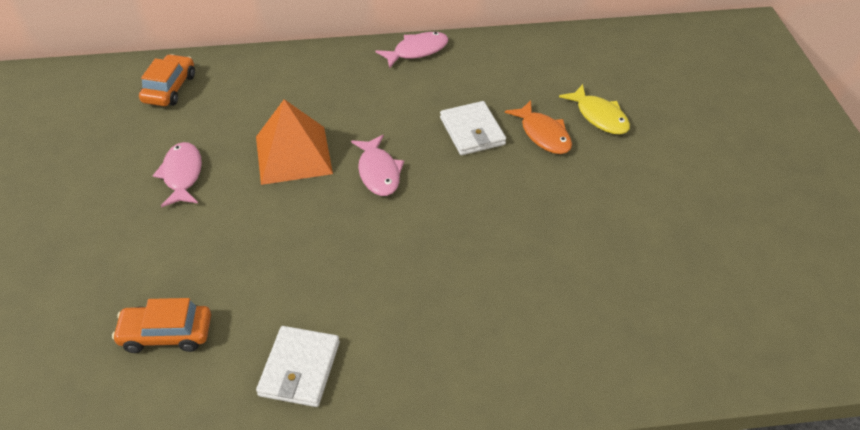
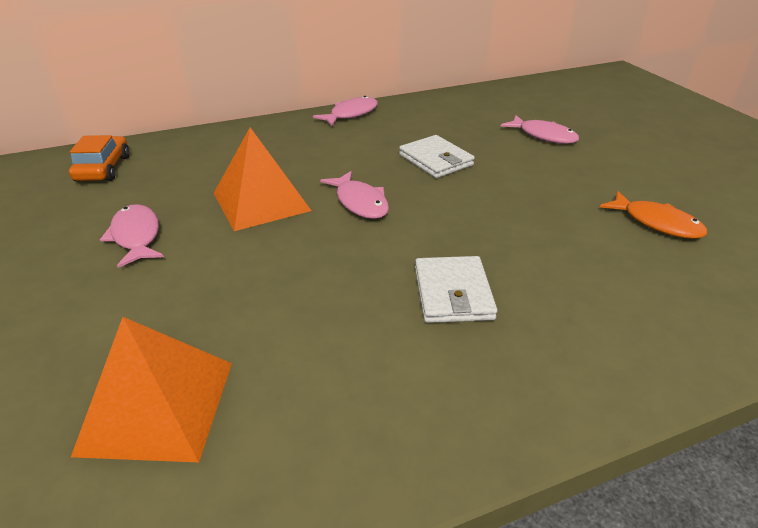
camera: 15 degrees left, 10 degrees down
(166, 334) = (157, 406): orange car -> orange pyramid
(300, 368) = (359, 409): white wallet -> white wallet (453, 293)
(543, 134) = (503, 153): orange fish -> orange fish (656, 223)
(599, 116) = (543, 136): yellow fish -> pink fish

